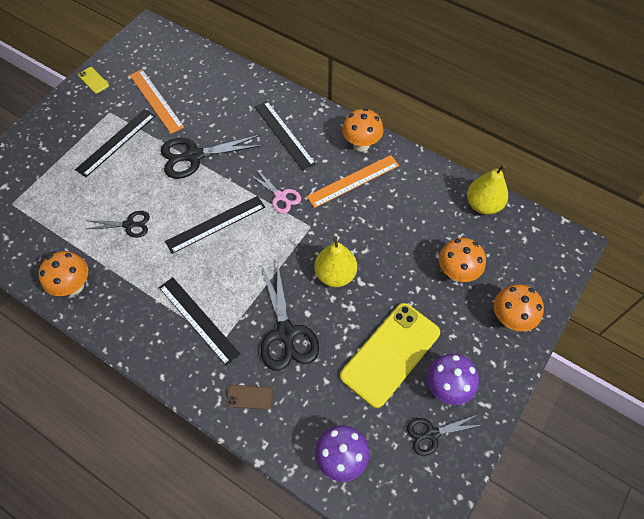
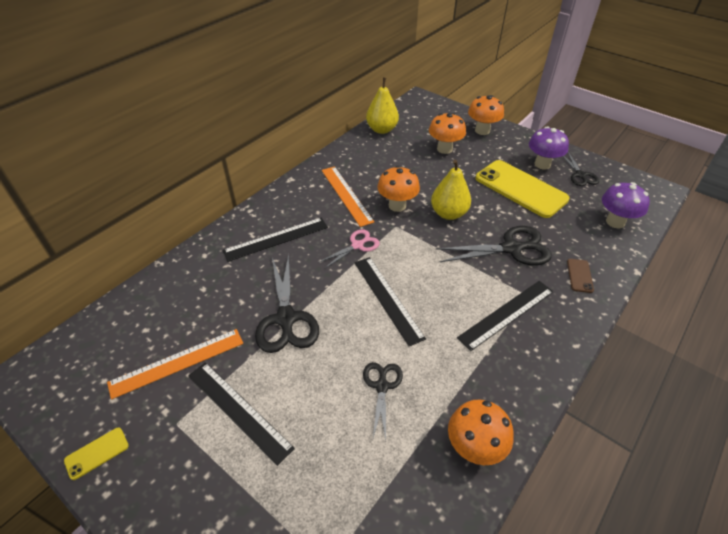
camera: 85 degrees left, 15 degrees down
(361, 144) = (304, 187): orange mushroom -> orange mushroom (397, 205)

